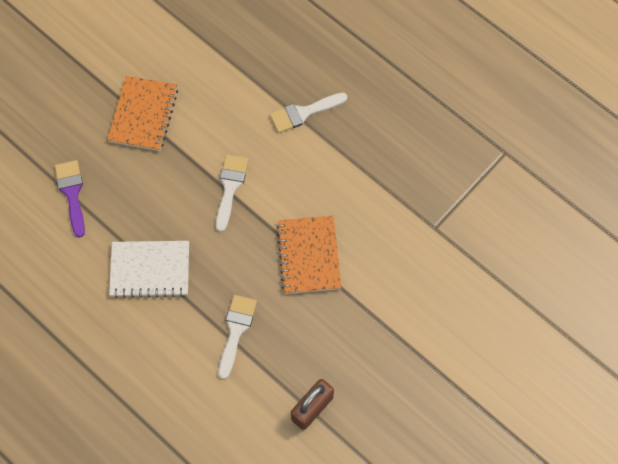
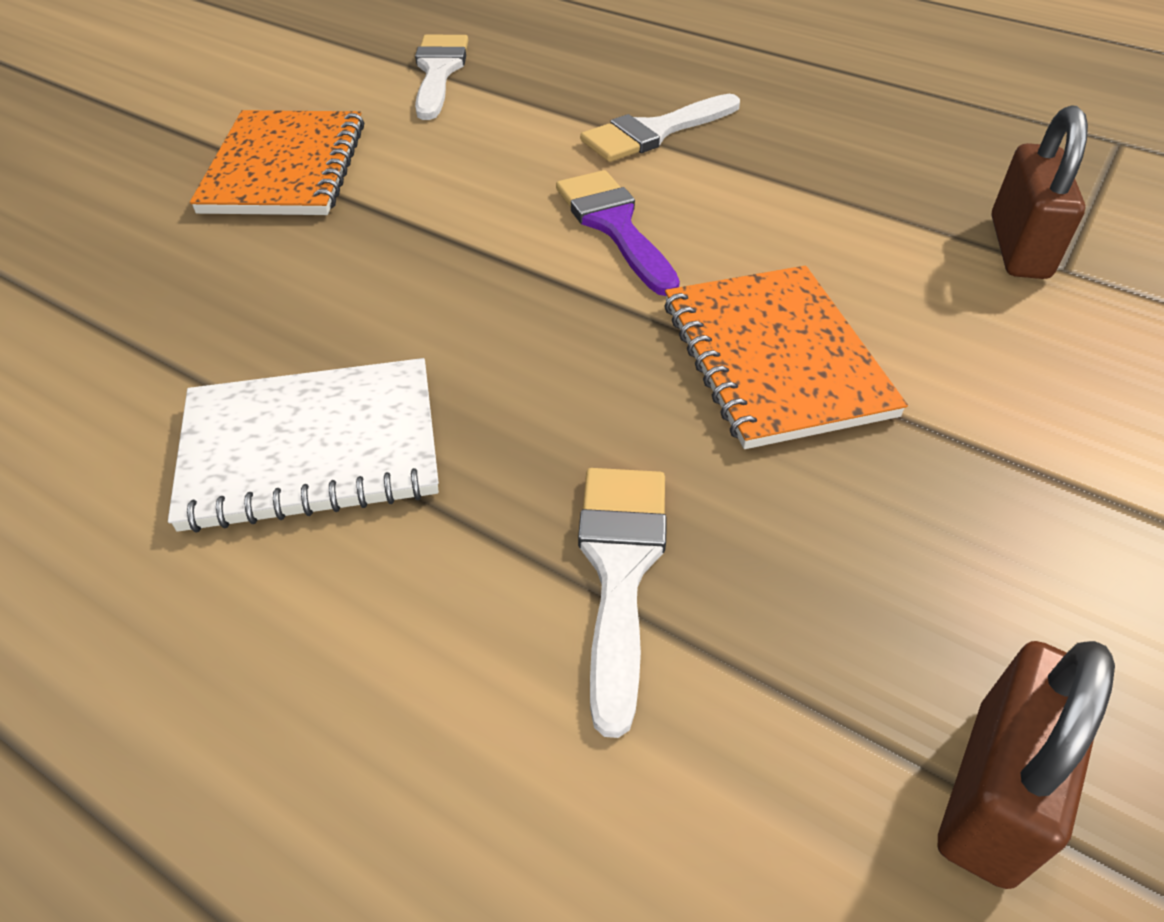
camera: 10 degrees left, 20 degrees down
(72, 193) = (83, 312): purple brush -> purple brush (614, 225)
(230, 187) = (518, 256): white brush -> white brush (438, 72)
(423, 213) = (1019, 247): none -> brown padlock

